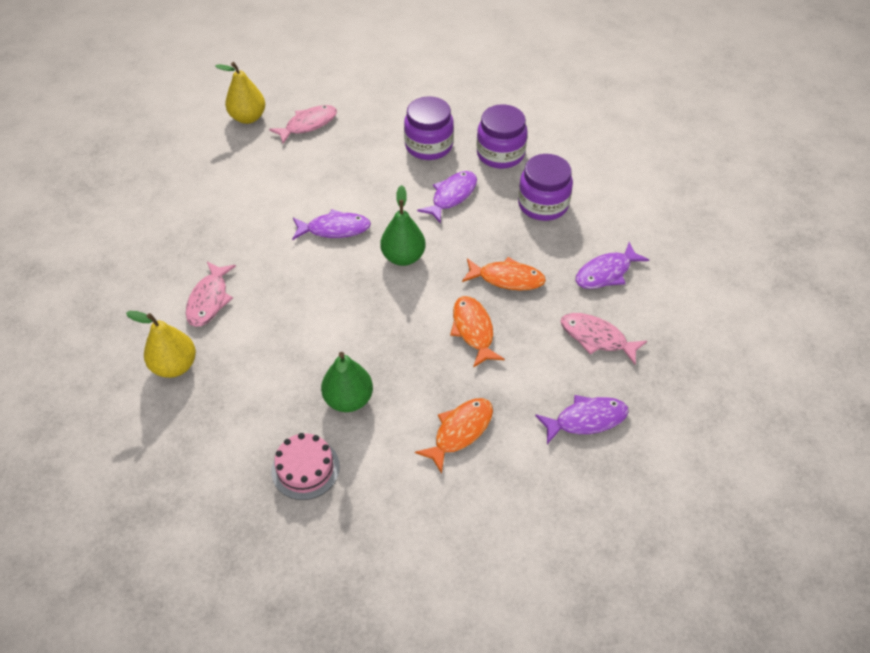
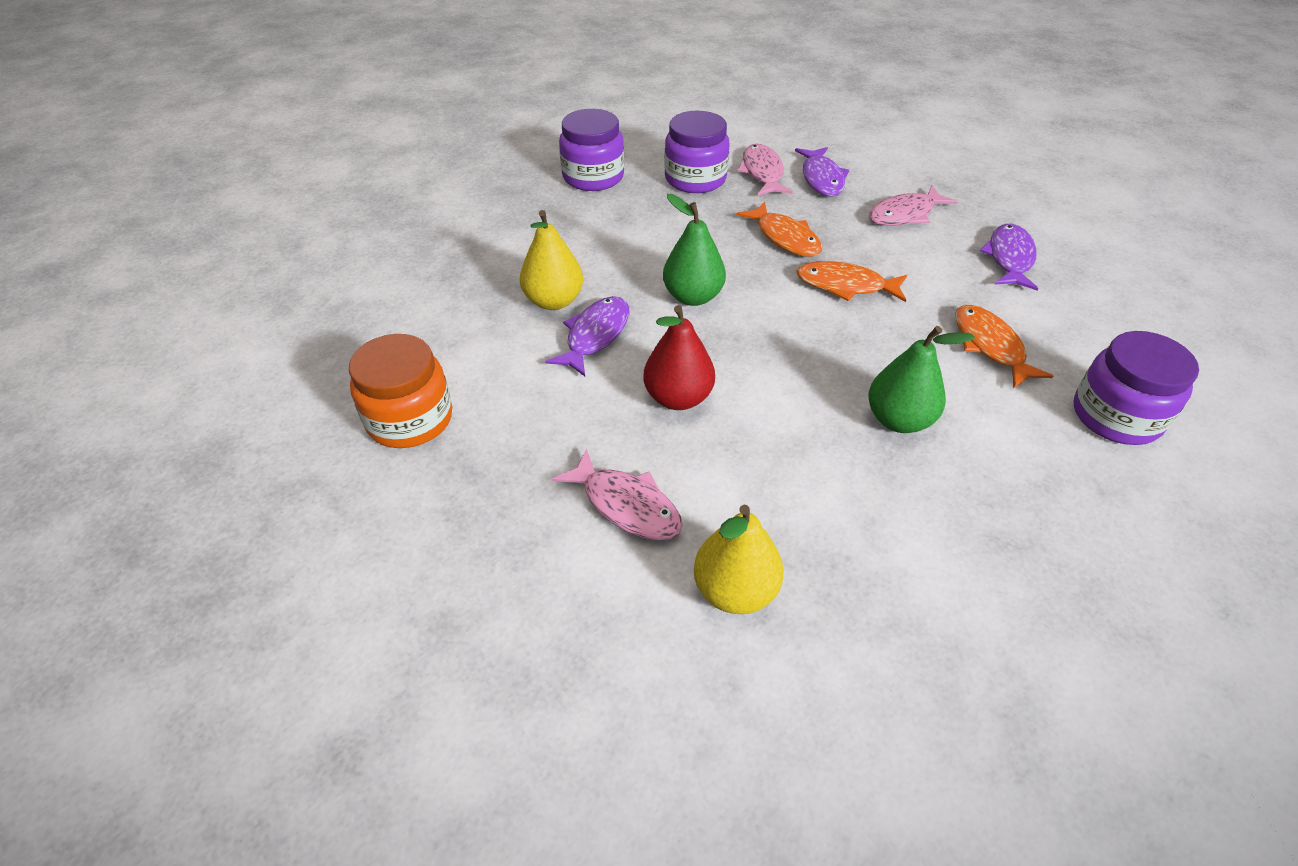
camera: 60 degrees left, 5 degrees down
(222, 190) = (410, 419): none -> orange jar
(248, 118) = (289, 344): yellow pear -> yellow pear (554, 301)
(304, 288) = (678, 398): none -> red pear
(305, 468) = (997, 499): pink cake -> none
(308, 125) = (374, 294): pink fish -> pink fish (762, 172)
(428, 146) = (526, 217): purple jar -> purple jar (1116, 416)
(452, 196) = (626, 229): purple fish -> none
(507, 278) = (784, 238): orange fish -> orange fish turned 105 degrees clockwise

